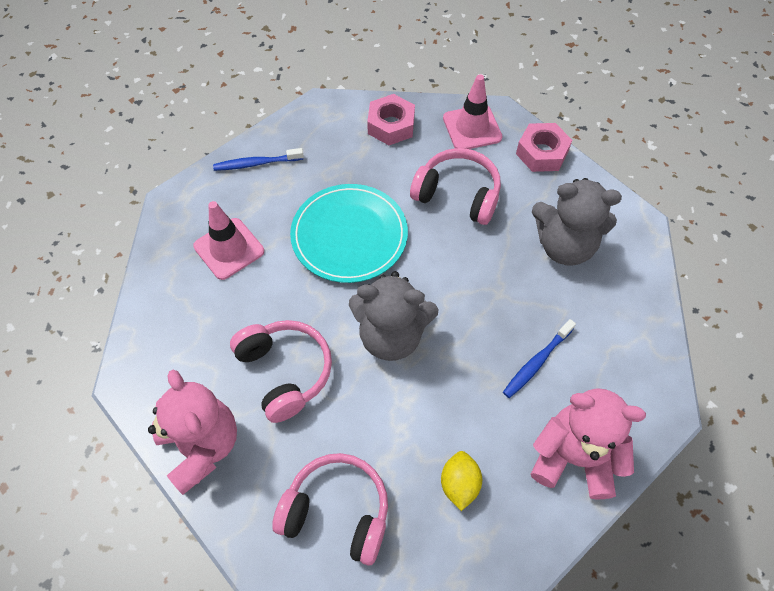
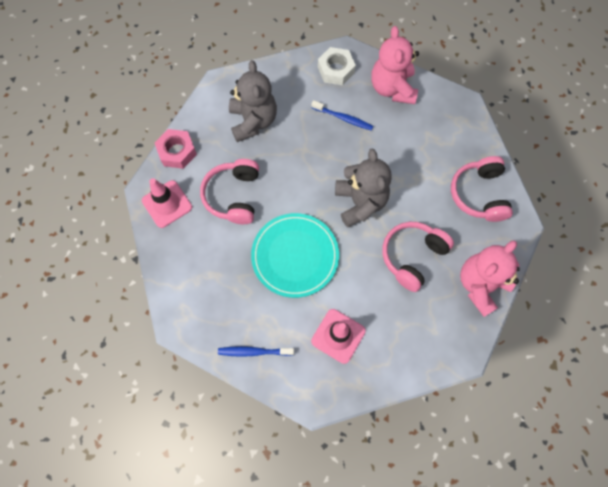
camera: 110 degrees left, 10 degrees up
(256, 163) = (254, 351): blue toothbrush -> blue toothbrush turned 120 degrees clockwise
(391, 125) = (182, 263): pink nut -> none
(459, 484) = (433, 138): yellow lemon -> none
(630, 382) = (336, 70): none -> white nut

